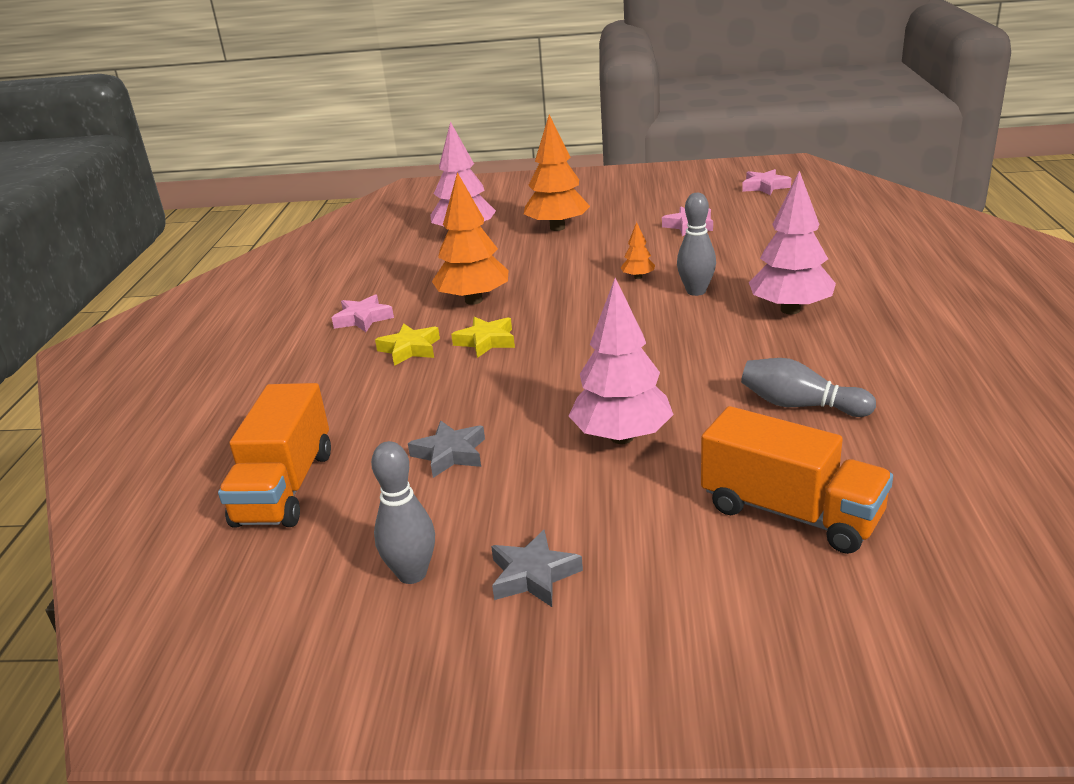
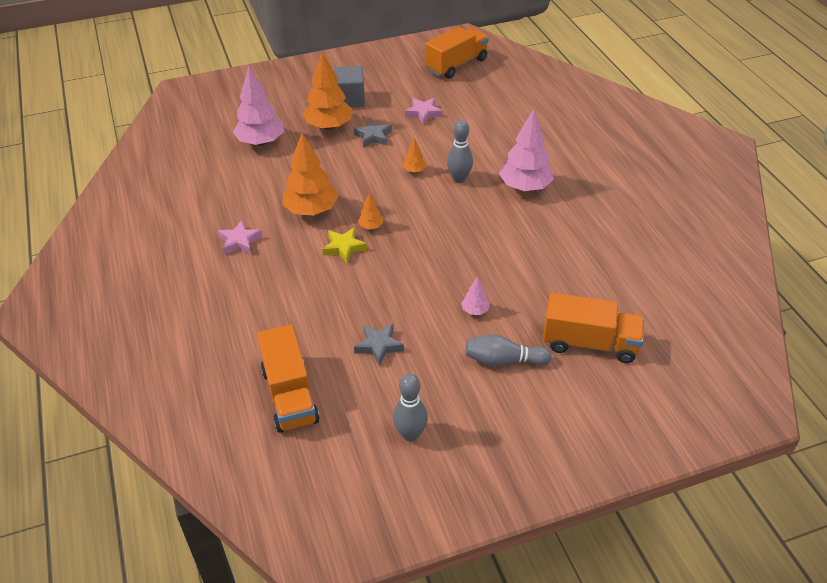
camera: 25 degrees left, 15 degrees up
(410, 349) = (294, 264): yellow star -> none
(533, 575) = (477, 417): grey star -> grey star (373, 136)
(538, 325) = (371, 226): none -> orange tree
(601, 207) = (349, 99): none -> grey cube
(622, 437) = (475, 310): pink tree -> pink tree, size x0.45
(765, 187) = (456, 65): pink star -> orange truck
(800, 405) = (563, 265): grey bowling pin -> grey bowling pin (503, 361)

